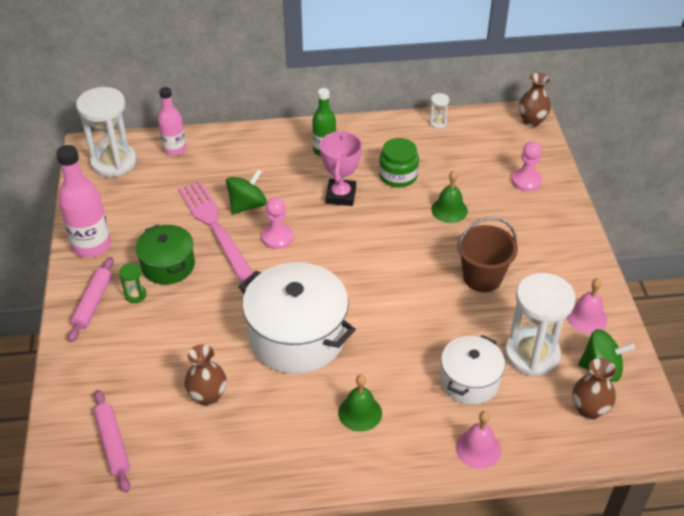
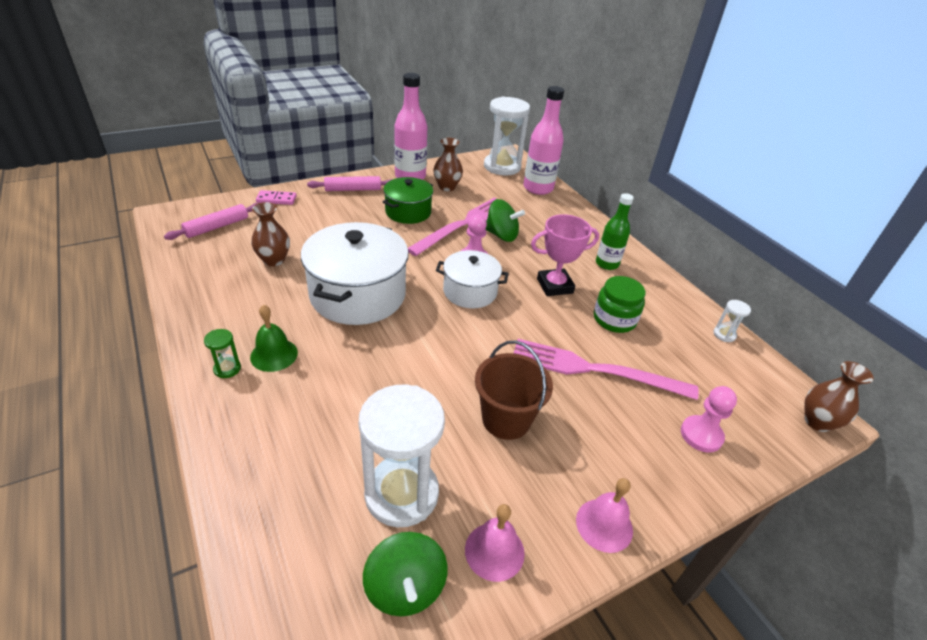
camera: 65 degrees right, 5 degrees down
(77, 379) = (276, 199): none -> pink domino
(135, 295) = (369, 205): green hourglass -> green hourglass (227, 369)
(174, 149) = (538, 188): pink bottle -> pink bottle, size x1.53
(449, 210) = (594, 370): green bell -> pink fork
(469, 381) = (339, 436): white pot -> white pot (470, 291)
(478, 449) = (239, 463): pink bell -> pink bell (604, 525)
(589, 409) = (324, 582): brown vase -> brown vase (447, 187)

